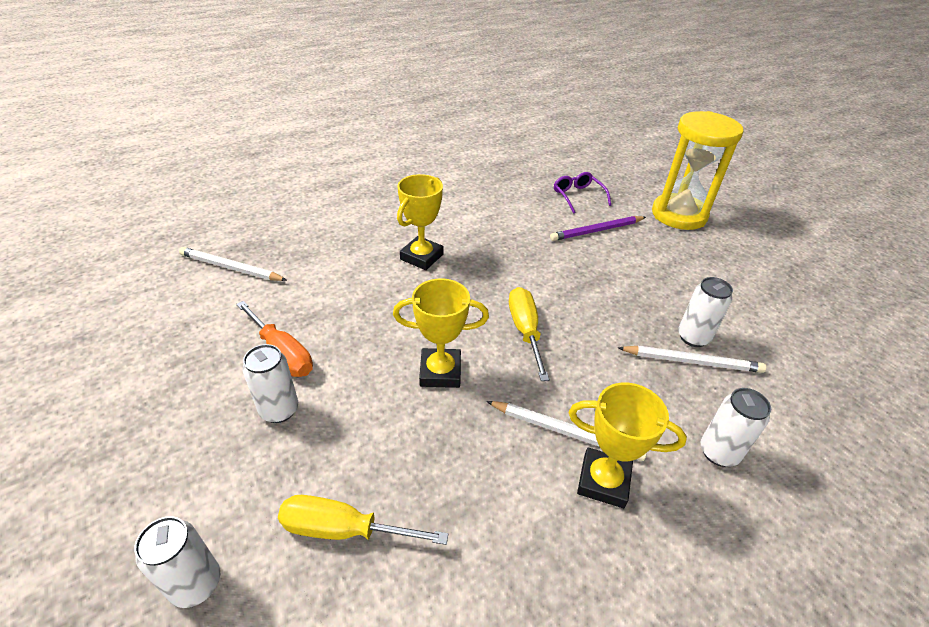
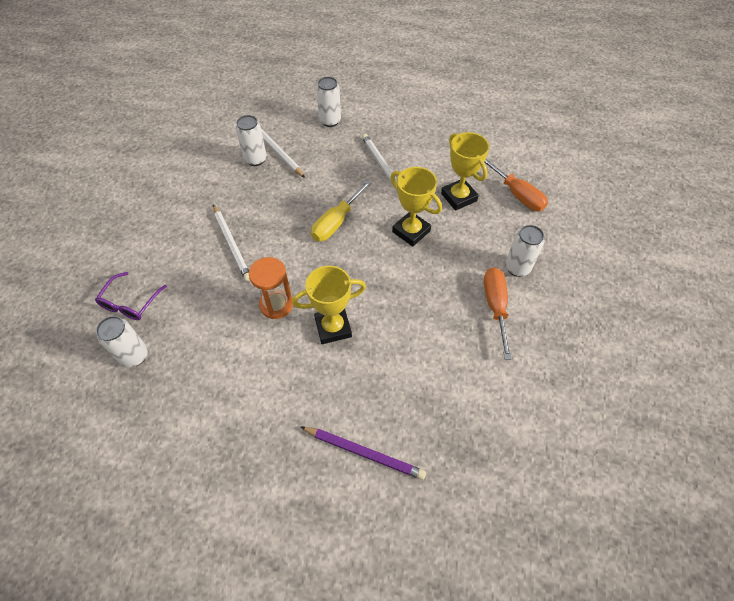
camera: 135 degrees left, 15 degrees up
(196, 584) = (590, 213): white can -> white can (134, 356)
(231, 268) = (492, 428): white pencil -> white pencil (231, 244)
(344, 529) = (517, 194): yellow screwdriver -> orange screwdriver
(483, 246) = (276, 305): none -> orange hourglass
(597, 230) = (178, 258): purple pencil -> purple pencil (364, 453)
(603, 481) = (391, 143): yellow trophy -> yellow trophy (458, 197)
(679, 215) = (100, 229): yellow hourglass -> none

